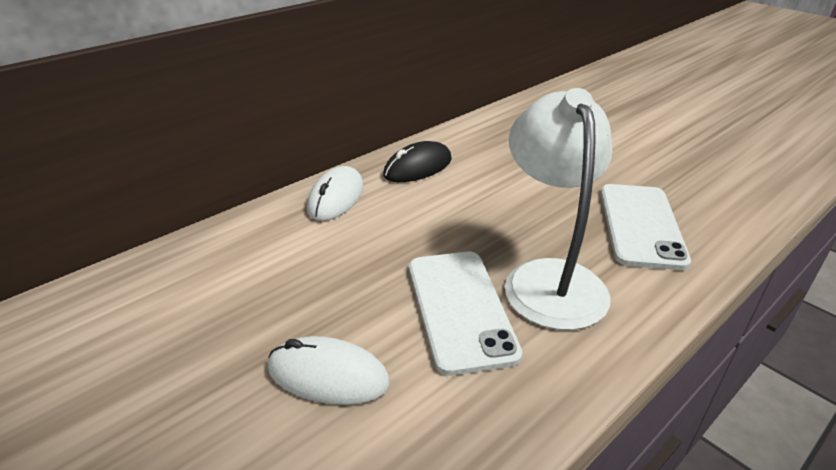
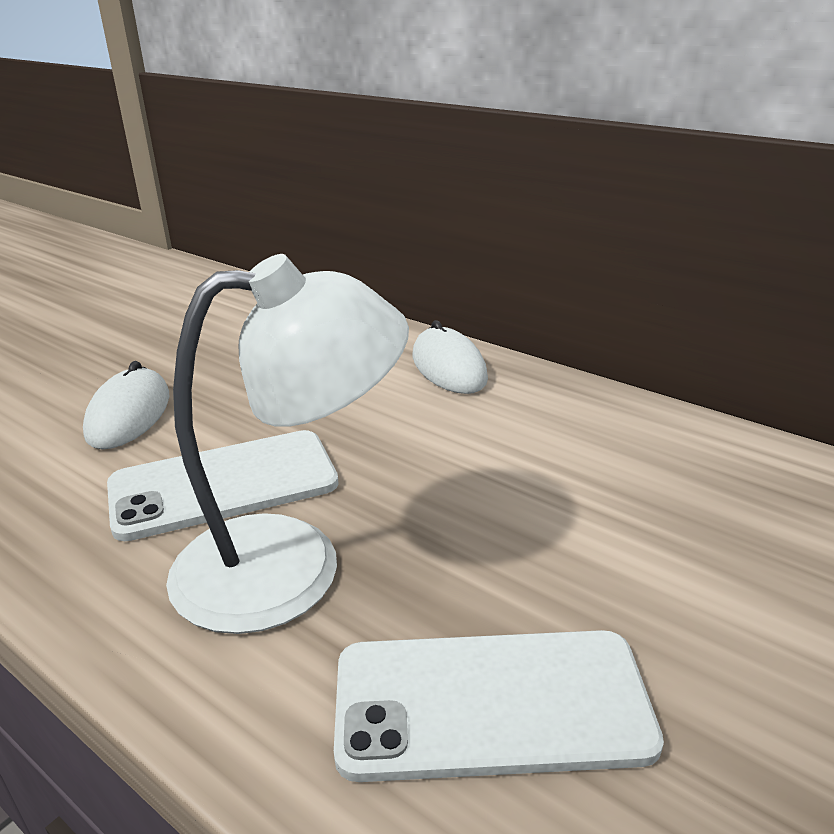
camera: 80 degrees right, 5 degrees down
(336, 198) = (448, 367): white mouse -> white mouse turned 60 degrees clockwise
(418, 167) = (566, 414): black mouse -> none

